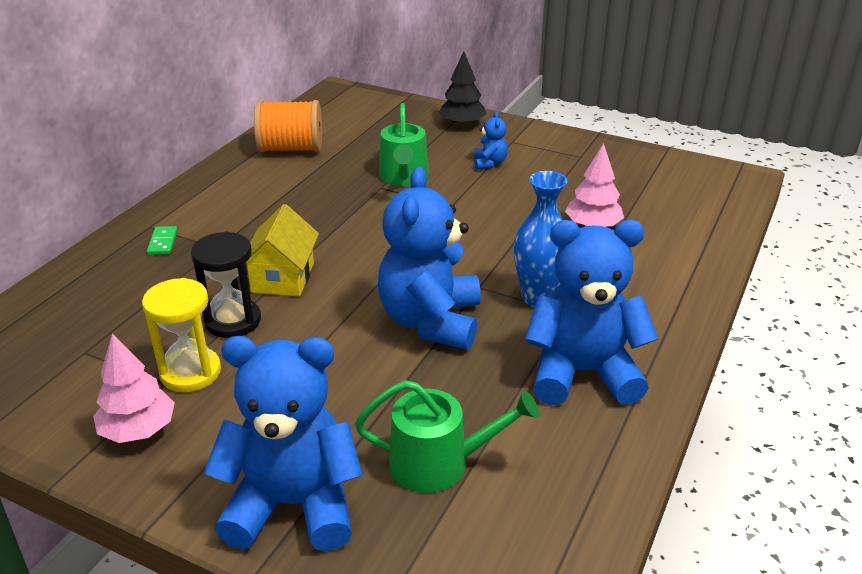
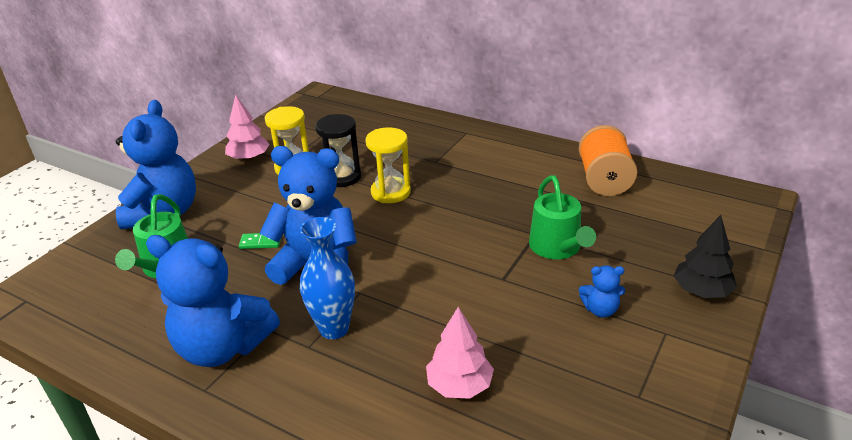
camera: 95 degrees right, 0 degrees up
(163, 242) = (443, 140): green domino -> green domino (260, 242)
(283, 277) = (390, 192): yellow house -> yellow hourglass
(404, 177) = (557, 248): green watering can -> green watering can turned 105 degrees counterclockwise
(582, 373) = (223, 347): blue teddy bear -> blue teddy bear turned 105 degrees clockwise

